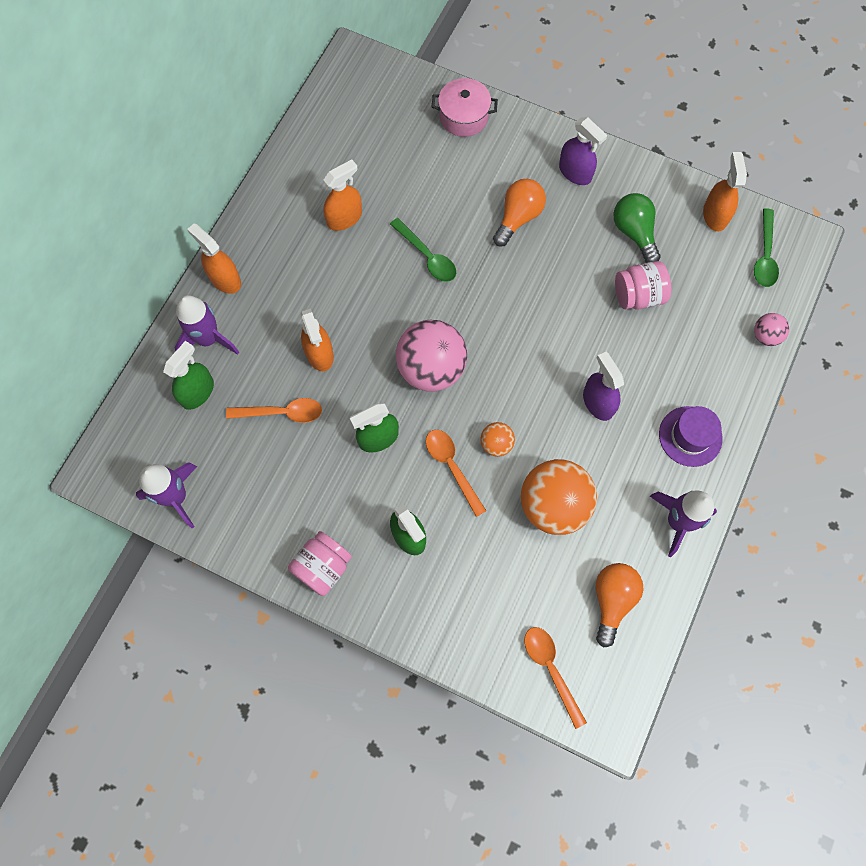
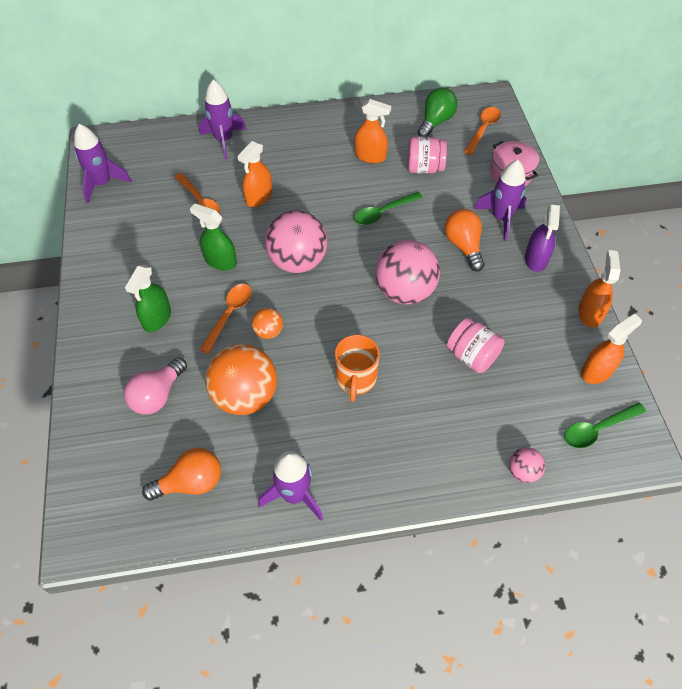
camera: 55 degrees right, 15 degrees down
(197, 392) = (183, 155): green spray bottle -> none
(225, 279) = (272, 125): orange spray bottle -> orange spray bottle (590, 313)
(322, 567) = (101, 283): pink jar -> pink jar (424, 168)
(427, 257) = (382, 213): green spoon -> green spoon turned 45 degrees clockwise
(501, 581) = (157, 395): none -> pink light bulb
(510, 165) = (501, 218): none -> purple rocket
(518, 217) = (463, 246): orange light bulb -> orange light bulb turned 105 degrees counterclockwise
(533, 301) = (404, 291): none -> pink ball
(550, 669) = (104, 469): orange spoon -> orange spoon (483, 129)
(598, 402) = (356, 379): purple spray bottle -> orange mug
(634, 233) = (524, 324): green light bulb -> green light bulb (435, 122)
(690, 436) = (379, 462): purple hat -> none

